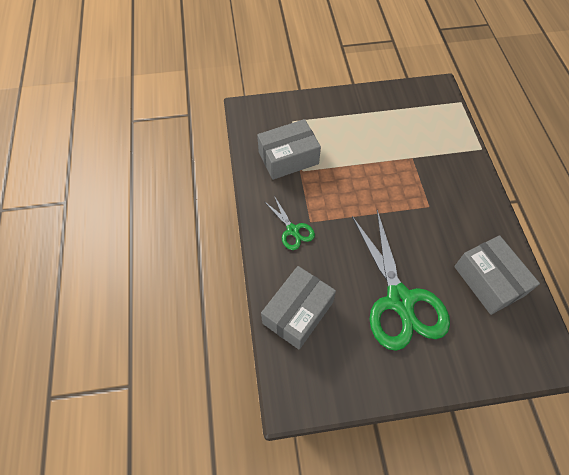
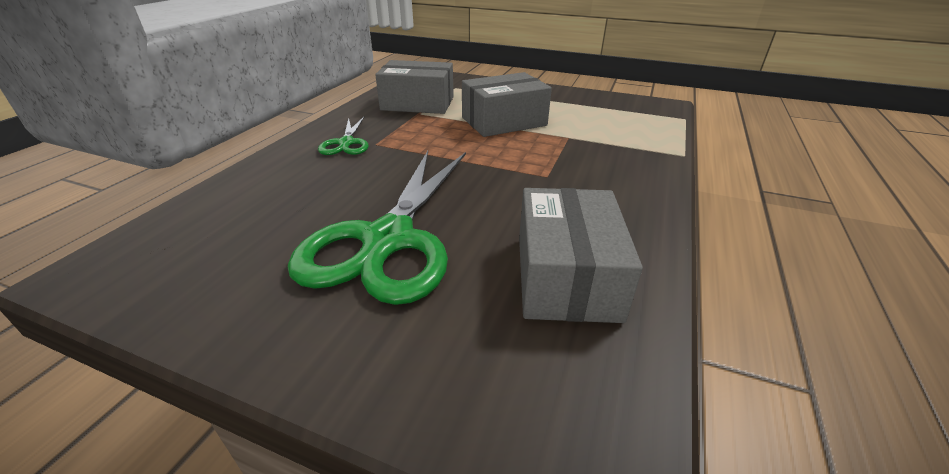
camera: 30 degrees right, 25 degrees down
(298, 312) = (244, 200): grey box -> grey box (504, 121)

